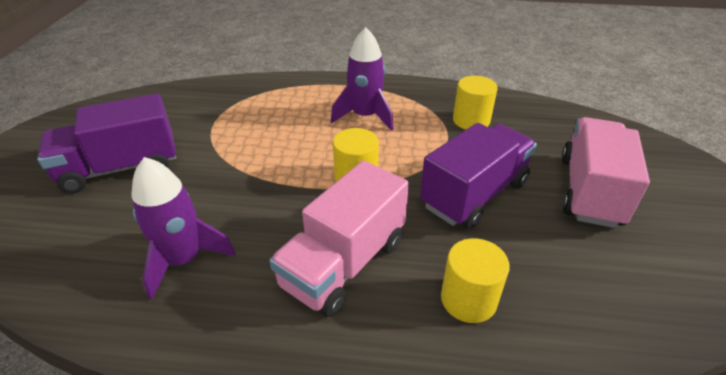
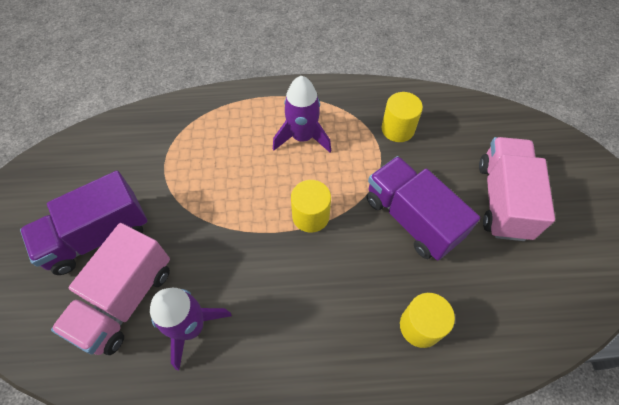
camera: 10 degrees left, 20 degrees up
(343, 263) = (320, 308): pink truck -> pink truck (125, 300)
(474, 194) = (411, 218): purple truck -> purple truck turned 75 degrees counterclockwise

